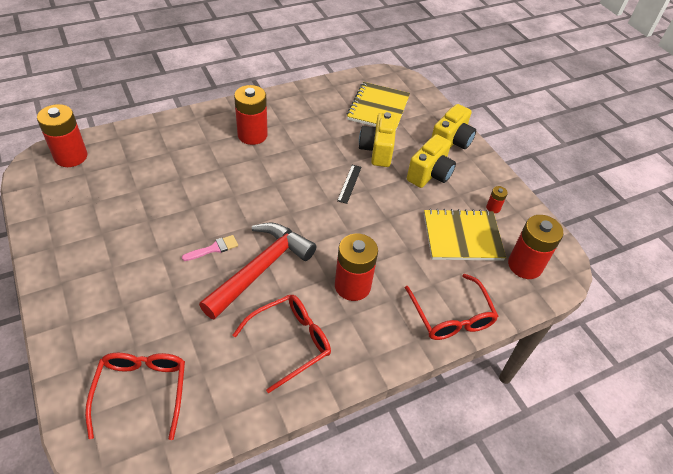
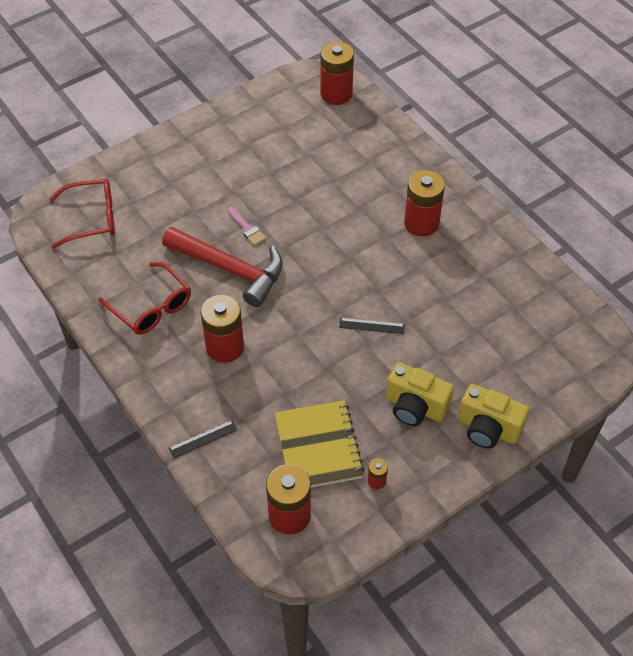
camera: 85 degrees right, 5 degrees up
(377, 151) = (439, 347): yellow camera -> none
(378, 108) = (524, 339): yellow notebook -> none
(451, 316) = (203, 439): red glasses -> black ruler

